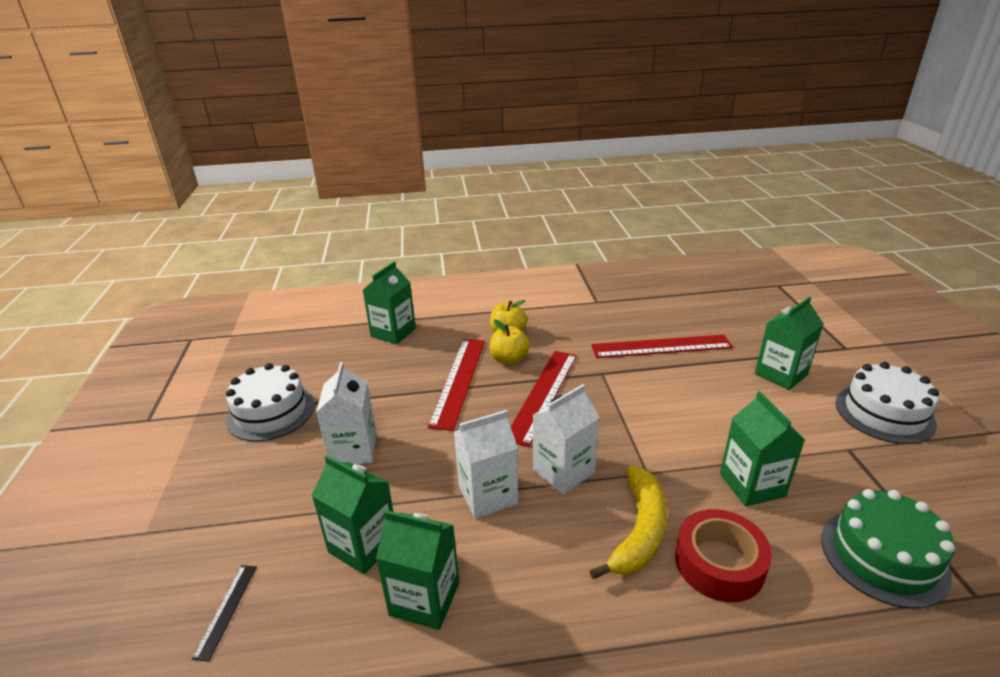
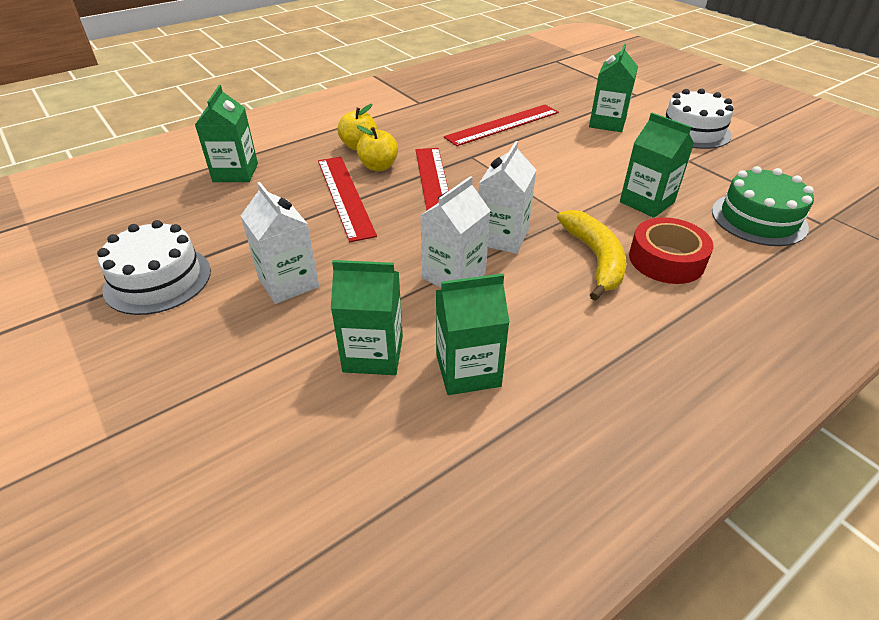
camera: 30 degrees left, 10 degrees up
(226, 610) = (279, 460): black ruler -> none

